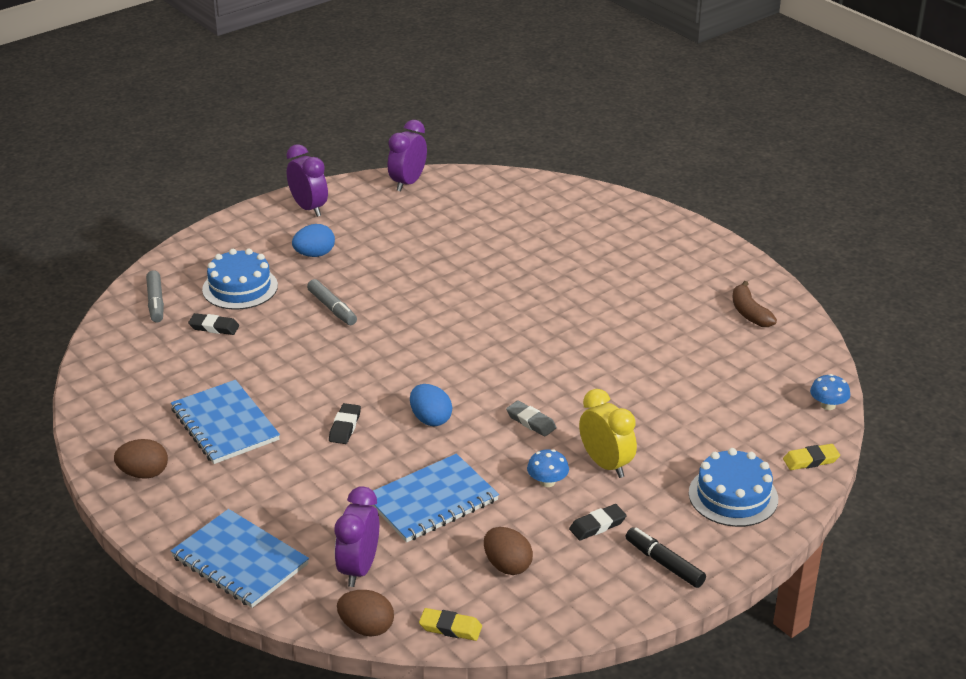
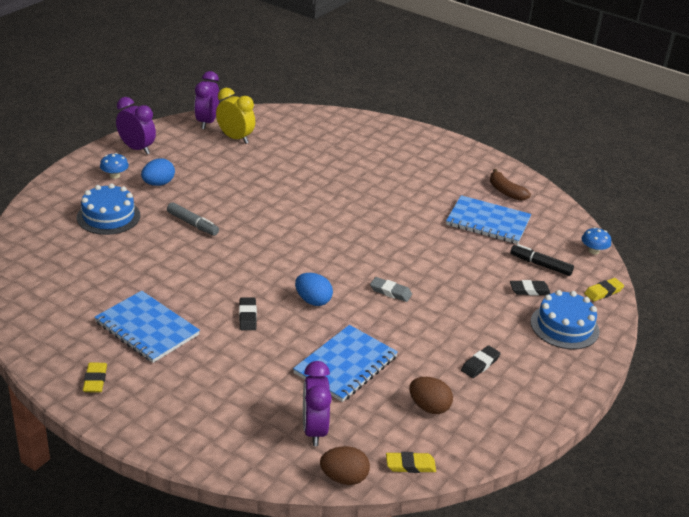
camera: 20 degrees left, 0 degrees up
(144, 473) = (95, 380): brown egg -> yellow eraser
(155, 302) = (41, 236): grey marker -> none
(214, 327) = (101, 250): black eraser -> black eraser (529, 290)
(240, 561) = (212, 441): blue notebook -> blue notebook (488, 222)
(547, 482) = (426, 336): blue mushroom -> blue mushroom (115, 175)
(606, 464) = (462, 316): yellow clock -> yellow clock (235, 138)
(664, 563) = (543, 385): black marker -> black marker (540, 265)

